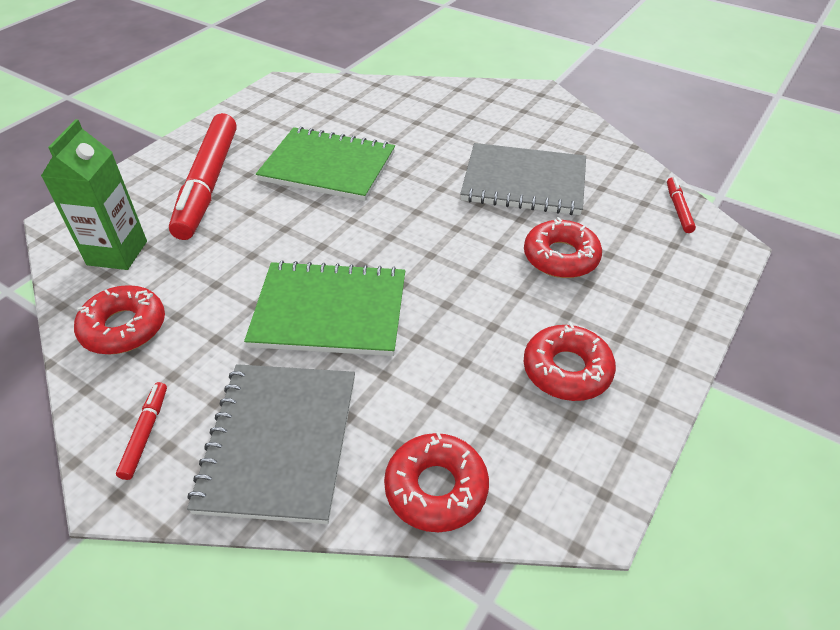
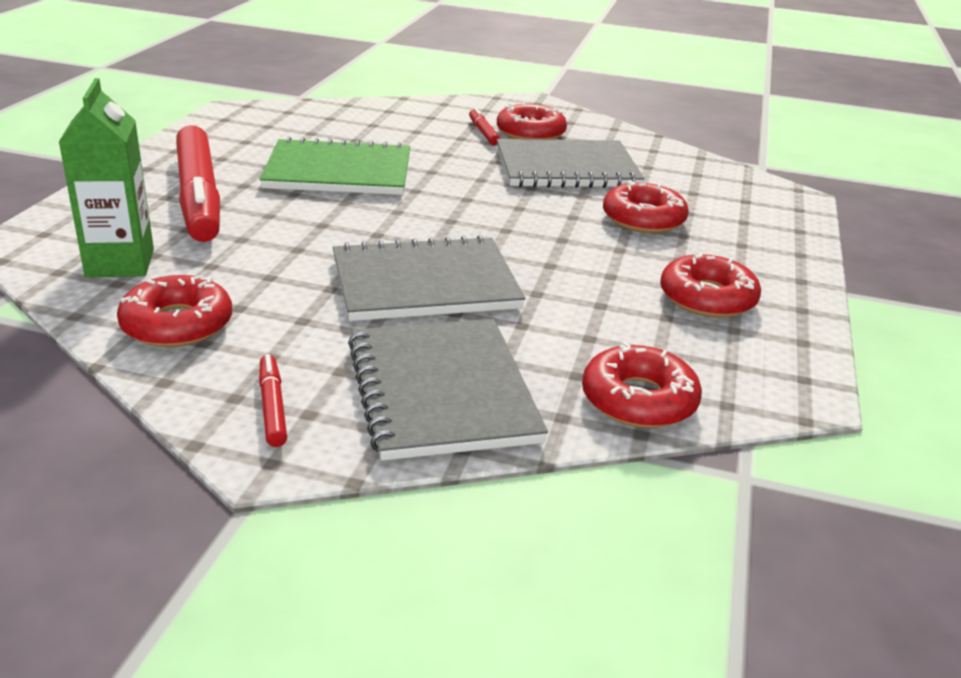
camera: 20 degrees left, 15 degrees down
(330, 311) = (425, 283): green notebook -> grey notebook
(514, 133) = (530, 133): none -> red donut
(678, 209) = (732, 175): red marker -> red marker (483, 132)

